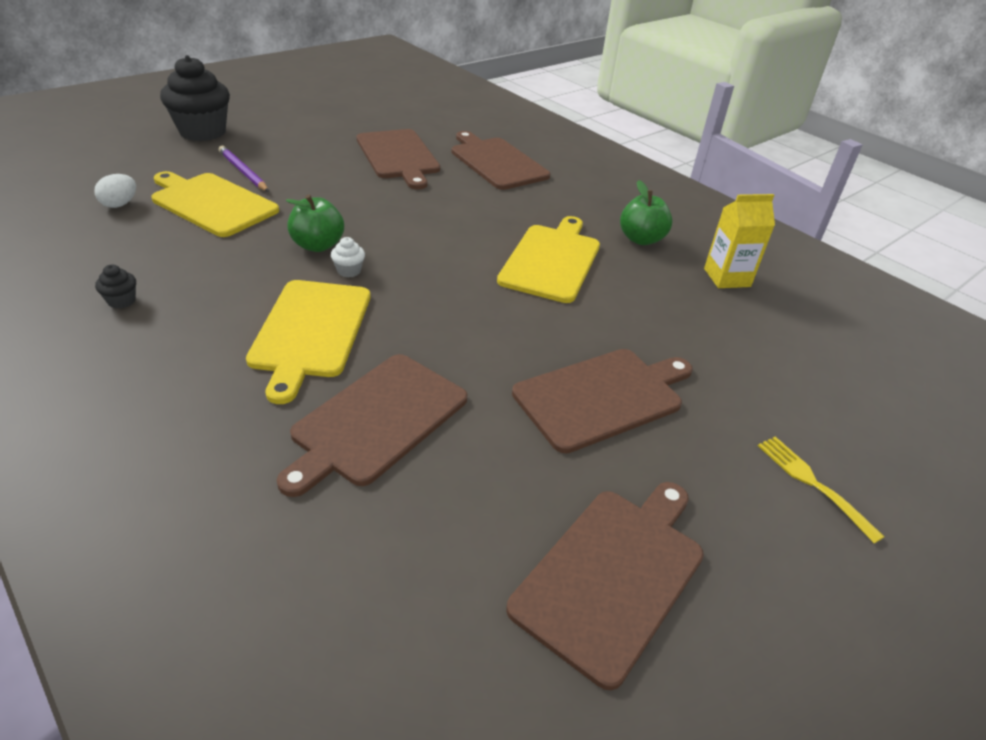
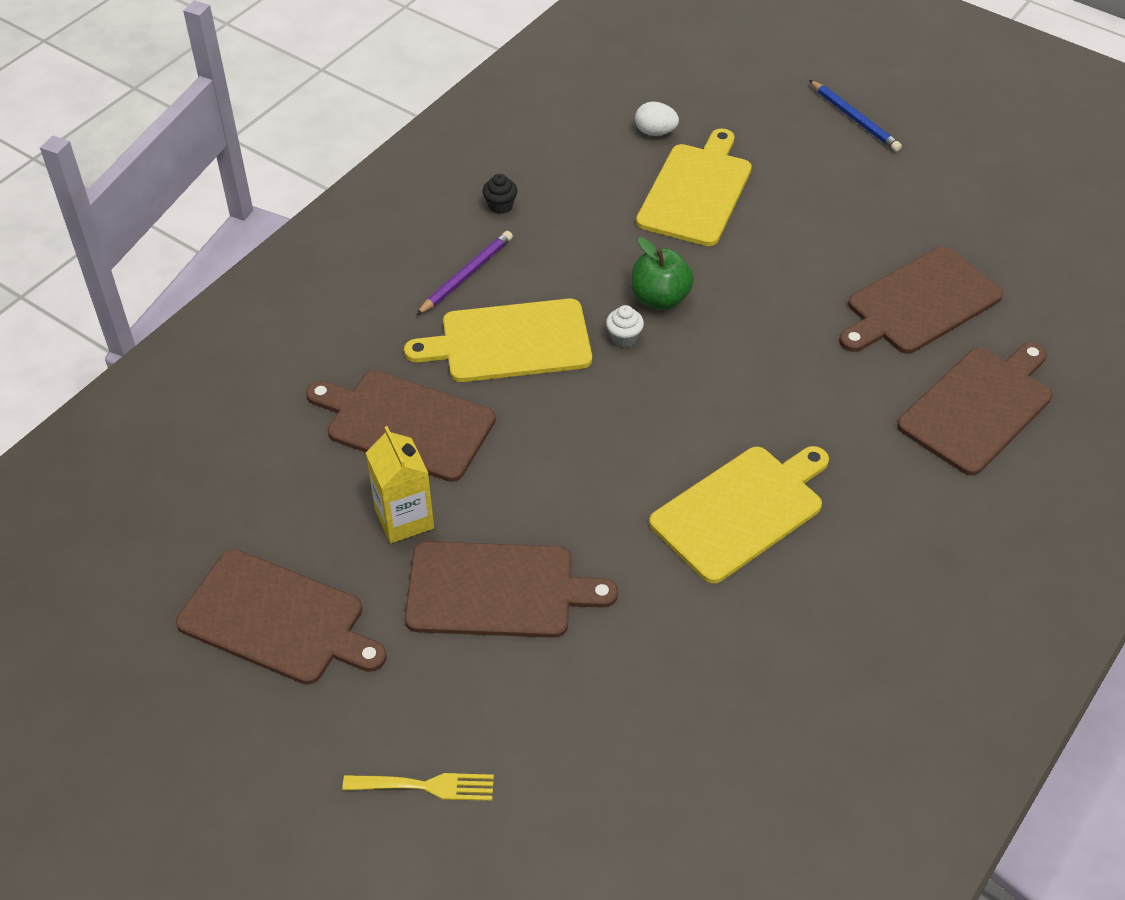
camera: 80 degrees right, 10 degrees up
(203, 132) = (854, 118): black cupcake -> blue pencil
(243, 172) = (780, 187): purple pencil -> purple pencil (466, 275)
(551, 260) = (741, 510): yellow cutting board -> yellow cutting board turned 45 degrees counterclockwise
(602, 396) = (497, 590): brown cutting board -> brown cutting board turned 45 degrees counterclockwise
(641, 239) = (851, 603): green apple -> none
(727, 277) = (801, 712): yellow carton -> yellow carton (404, 519)
(812, 483) = (425, 786): yellow fork -> yellow fork turned 45 degrees clockwise

